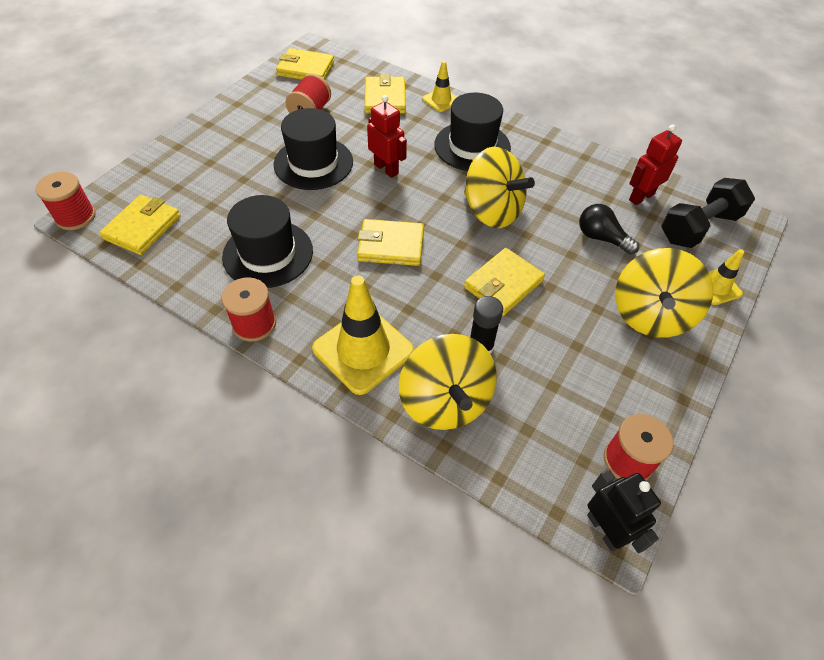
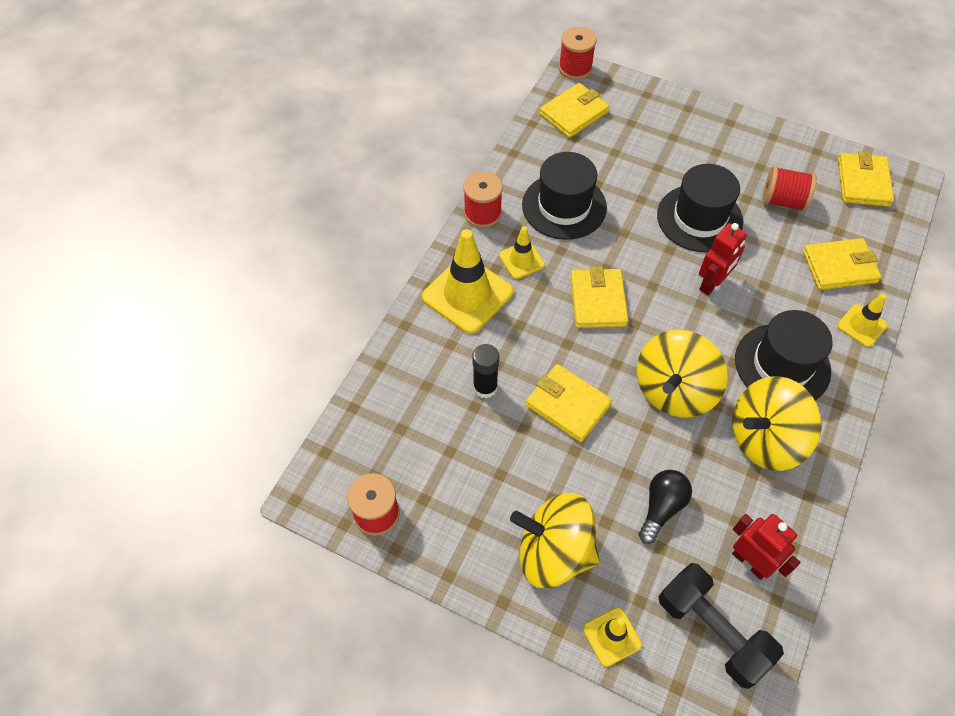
camera: 85 degrees right, 5 degrees up
(142, 227) = (574, 113): yellow wallet -> yellow wallet turned 60 degrees counterclockwise
(328, 297) = (521, 260): none -> yellow traffic cone
(445, 401) = (422, 362): yellow spinning top -> yellow spinning top (765, 439)
(604, 529) = (311, 489): black robot -> none

